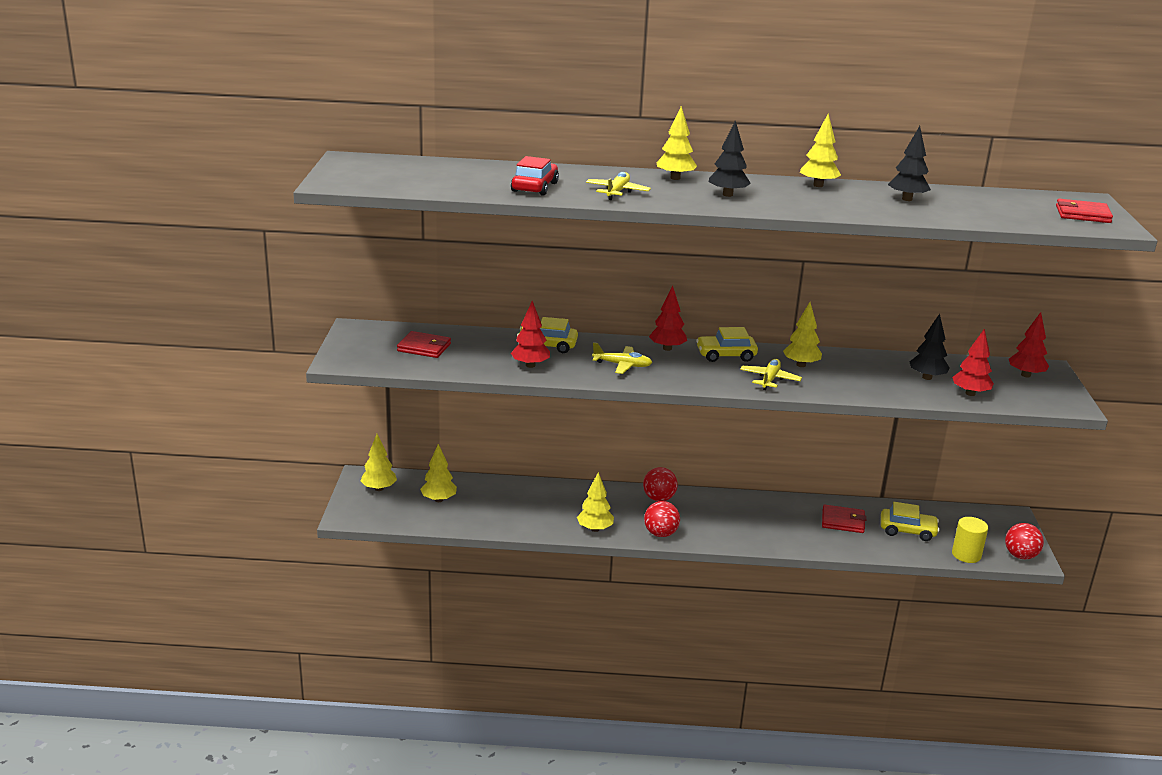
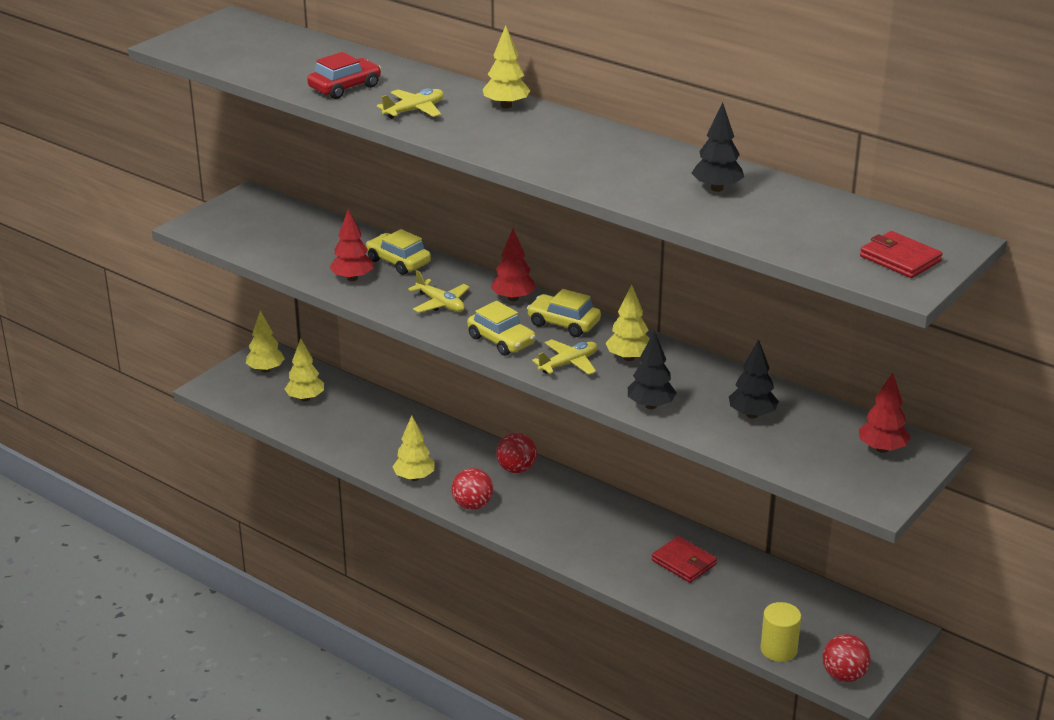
camera: 35 degrees right, 5 degrees up
(424, 347) = (282, 232): red wallet -> none
(727, 195) = (523, 138): black tree -> black tree (651, 405)
(818, 185) = (647, 148): yellow tree -> none
(907, 530) = (745, 599): yellow car -> yellow car (501, 340)
(970, 393) = (773, 448): red tree -> none

